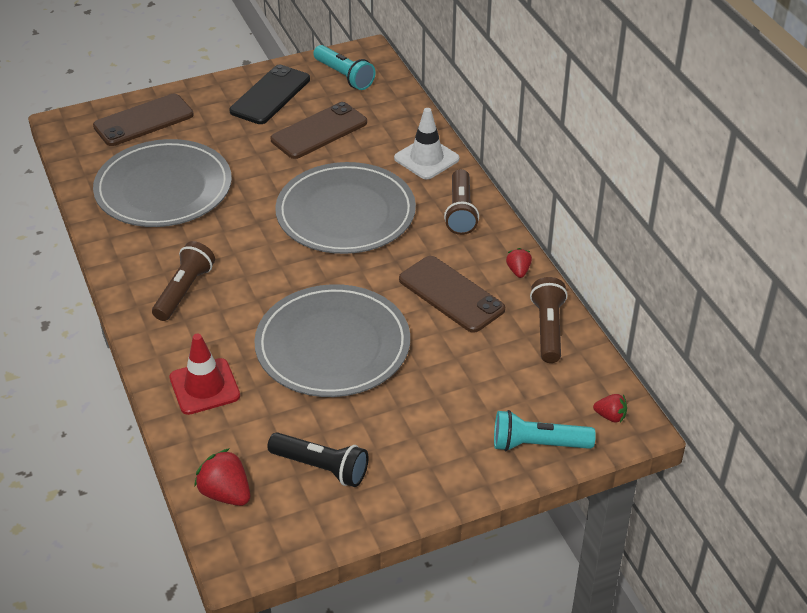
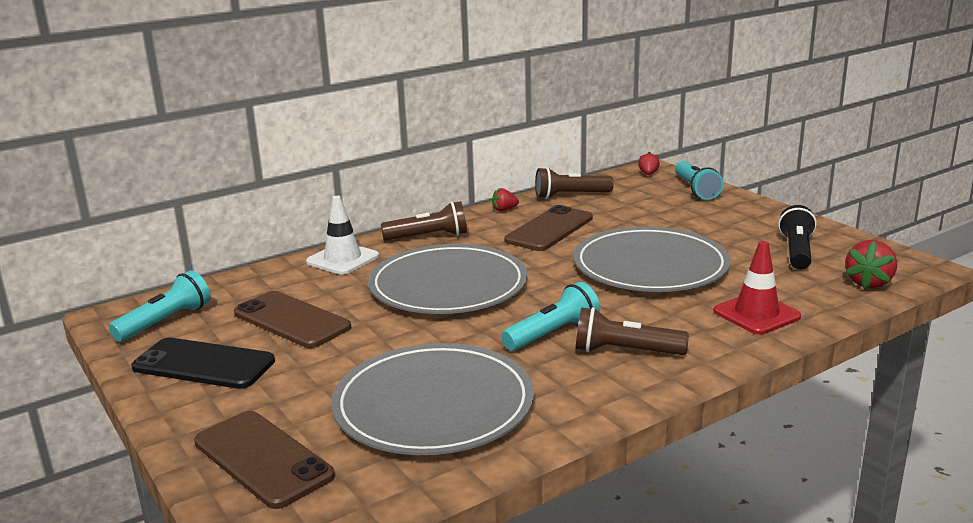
camera: 100 degrees left, 20 degrees down
(232, 258) = (552, 333): none -> turquoise flashlight

